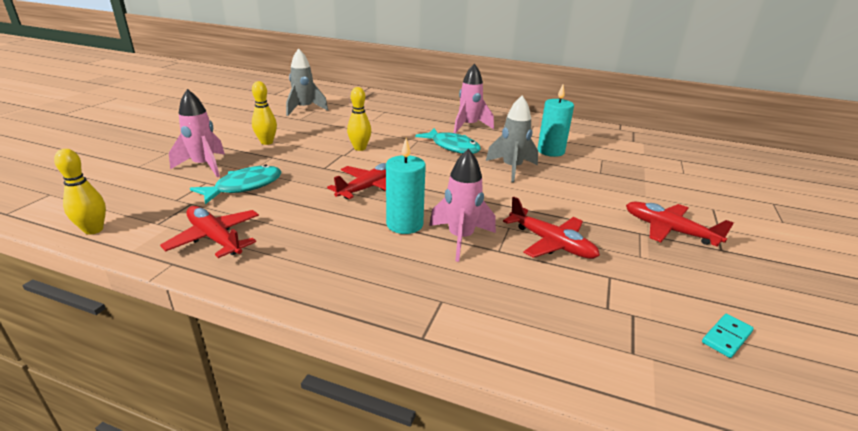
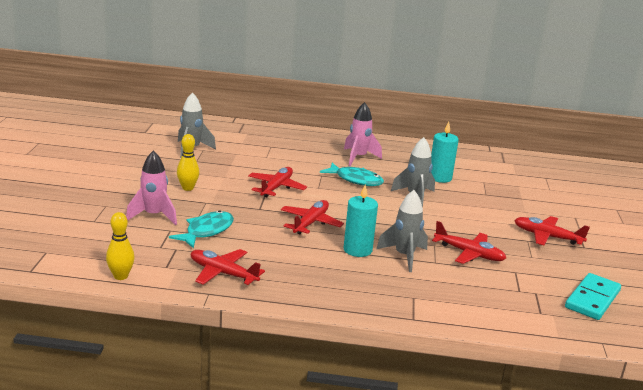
camera: 15 degrees left, 5 degrees down
(360, 148) = (276, 187): yellow bowling pin -> red plane
(460, 238) = (404, 256): pink rocket -> grey rocket
(726, 337) = (592, 299): turquoise domino -> turquoise domino, size x1.97

